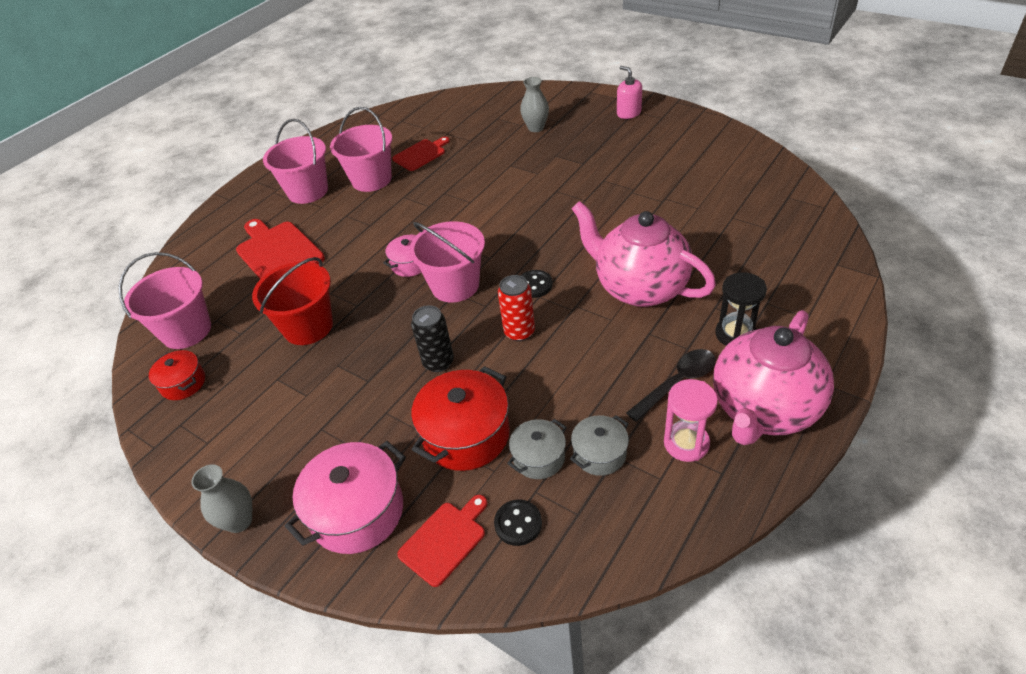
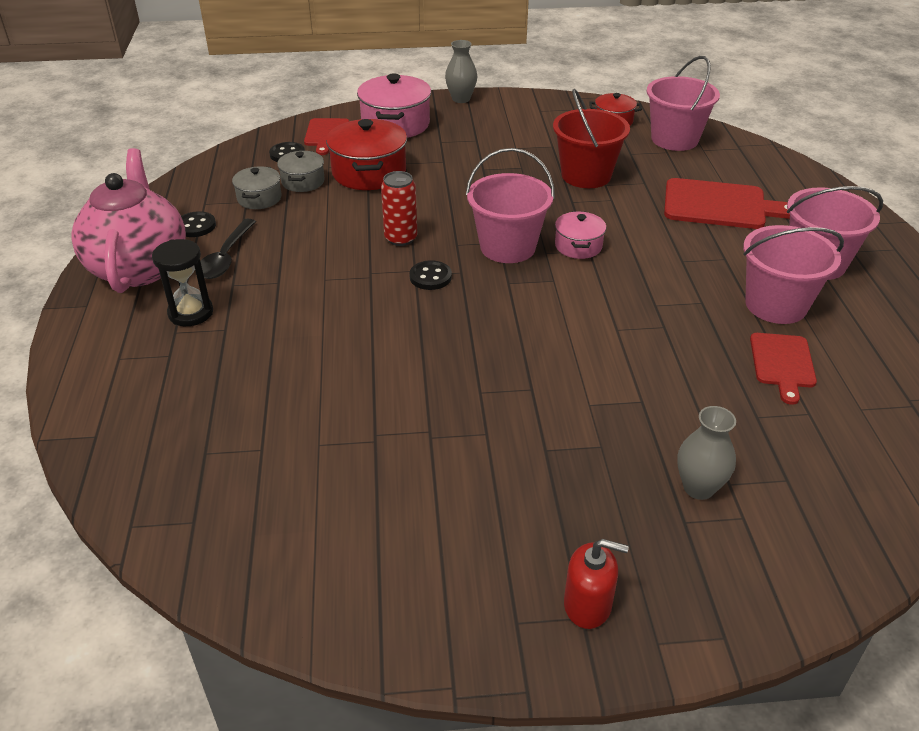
camera: 135 degrees right, 5 degrees down
(438, 362) = (444, 196): black can -> none
(628, 113) = (587, 605): pink soap dispenser -> red soap dispenser
(639, 288) = (319, 316): pink teapot -> none
(686, 443) = (196, 226): pink hourglass -> black button

